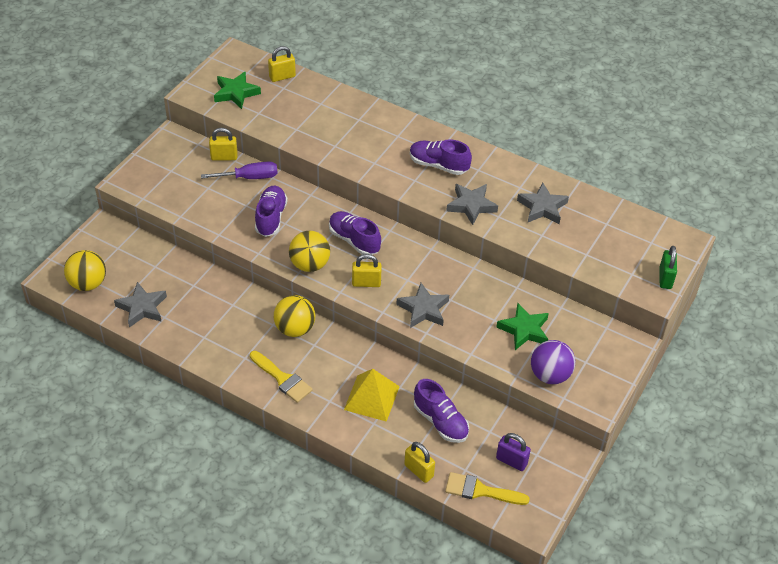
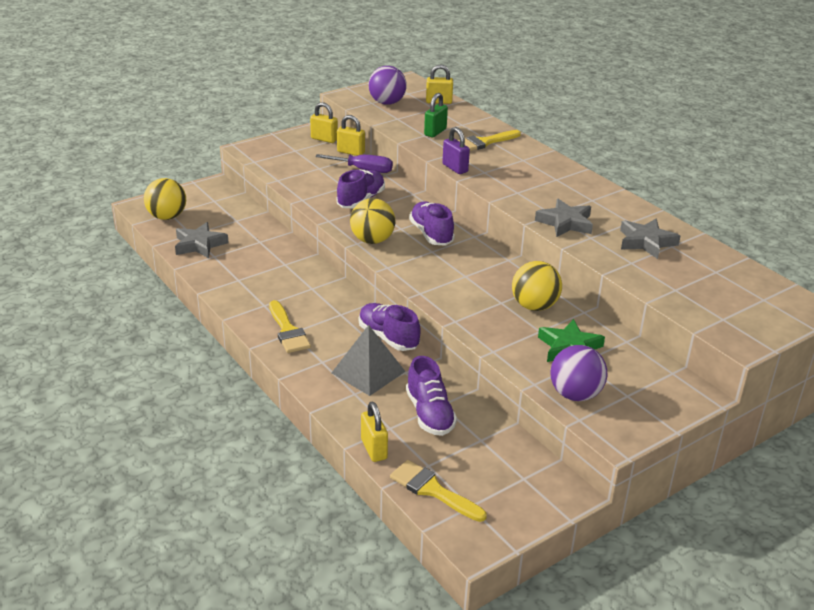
camera: 25 degrees right, 15 degrees down
(236, 93) = (387, 103): green star -> purple ball
(295, 329) = (331, 297): yellow ball -> yellow ball (534, 306)
(353, 123) = (484, 142): none -> yellow brush
(366, 283) = (419, 267): yellow padlock -> yellow padlock (324, 139)
(372, 398) = (368, 372): yellow pyramid -> grey pyramid
(423, 309) = (465, 302): grey star -> none
(438, 165) = (551, 187): purple shoe -> purple shoe (388, 337)
(511, 461) = (489, 474): purple padlock -> purple padlock (455, 168)
(665, 278) = (764, 333): green padlock -> green padlock (435, 132)

